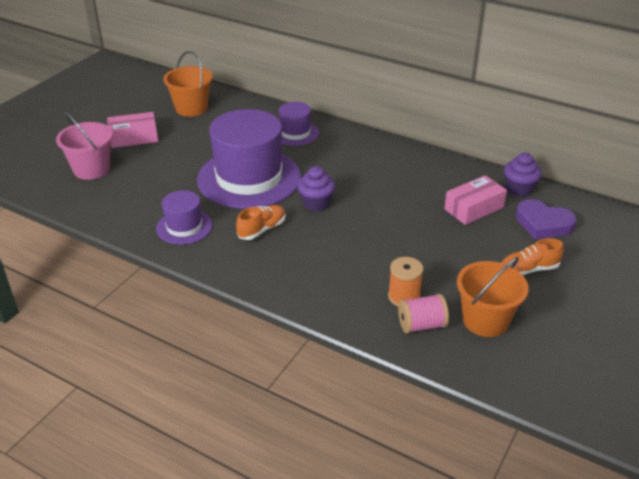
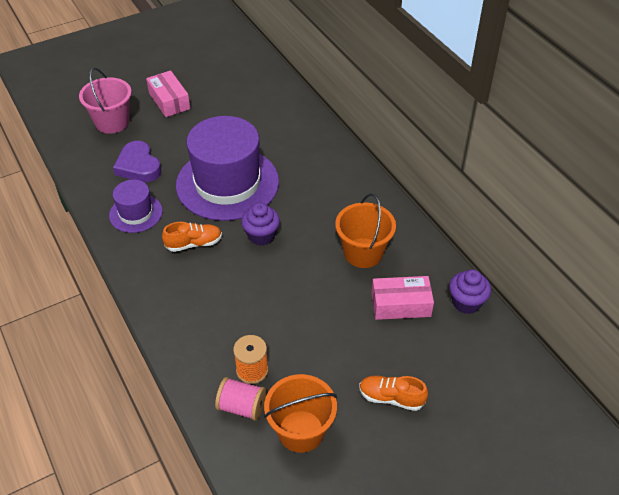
camera: 30 degrees right, 10 degrees up
(134, 138) = (169, 101): pink box -> pink box turned 45 degrees clockwise
(191, 108) = (241, 85): orange bucket -> orange bucket (363, 253)
(295, 133) = (308, 148): purple hat -> none
(543, 224) = (453, 353): purple heart -> purple heart (138, 166)

